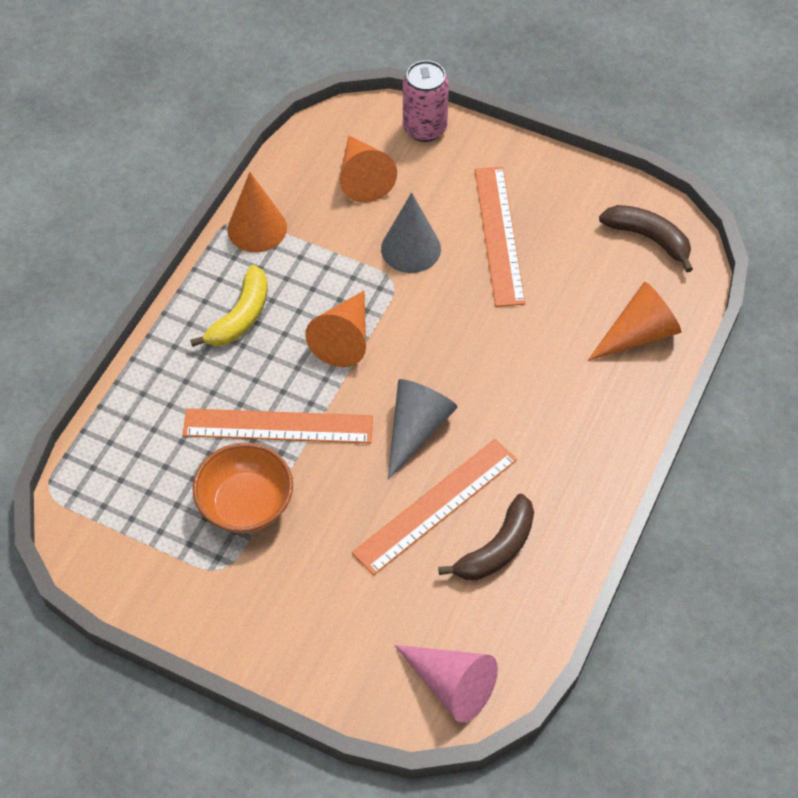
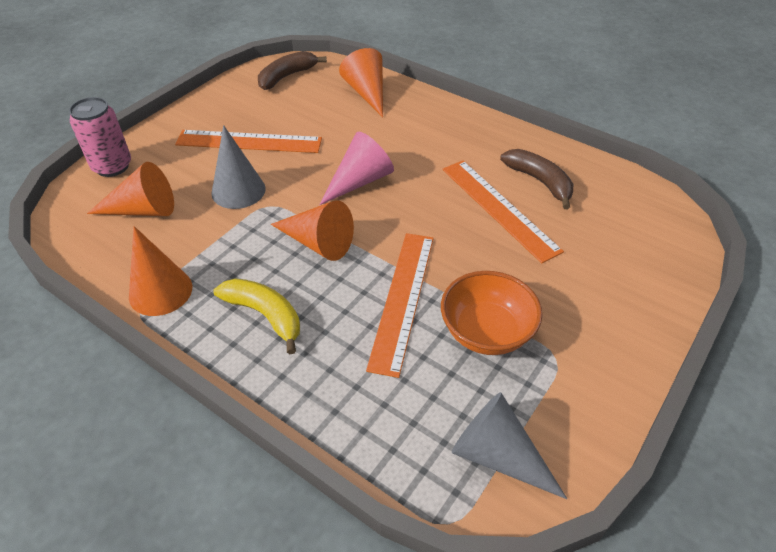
camera: 80 degrees left, 10 degrees down
(416, 429) = (424, 210): grey cone -> grey cone (498, 455)
(451, 684) = (658, 220): pink cone -> pink cone (359, 181)

